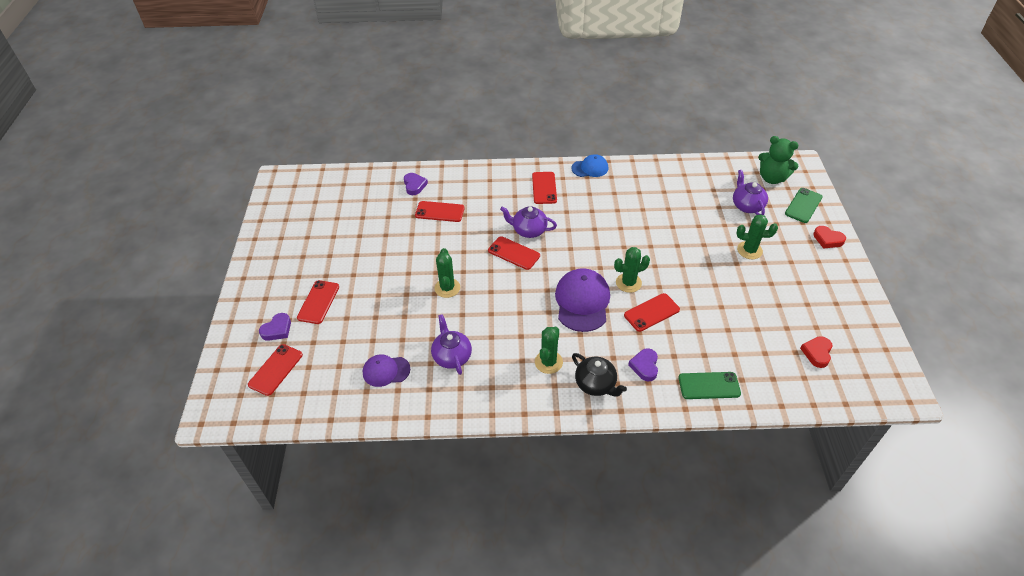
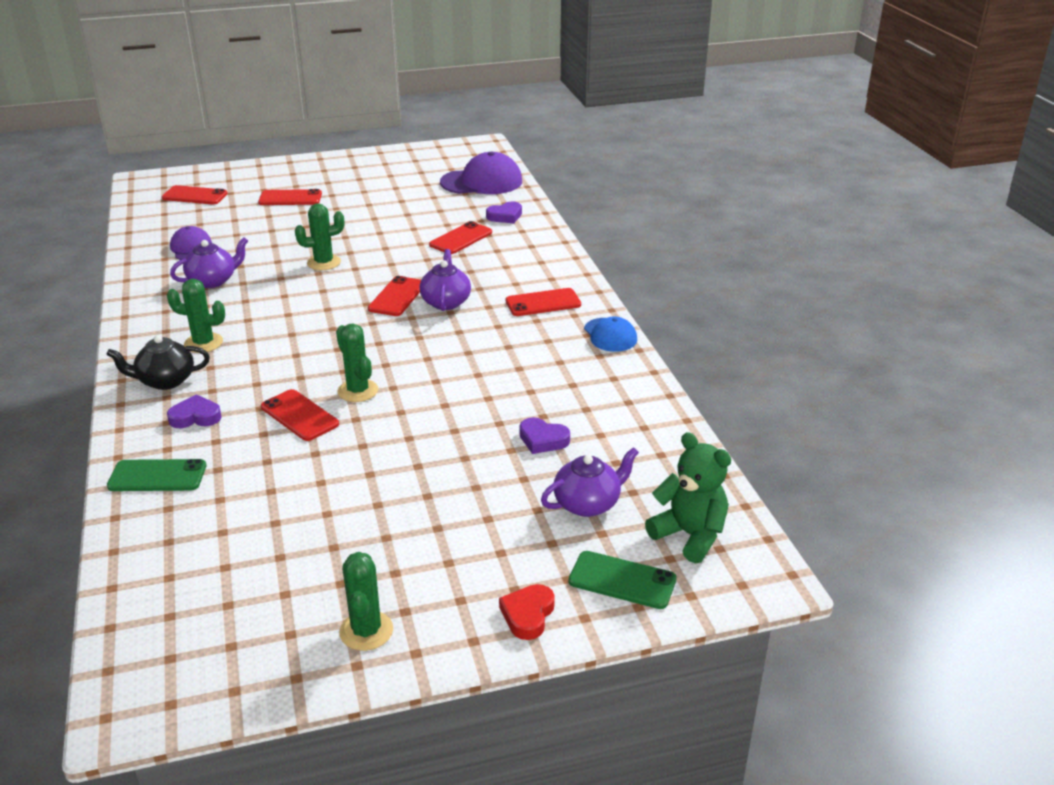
camera: 75 degrees right, 15 degrees down
(277, 329) = (249, 186): purple heart -> purple heart (543, 440)
(439, 212) = (461, 238): red phone -> red phone turned 45 degrees clockwise
(582, 302) = (313, 357): purple cap -> purple cap (481, 182)
(596, 384) = (165, 381): black teapot -> black teapot turned 45 degrees clockwise
(709, 385) = (157, 476): green phone -> green phone turned 75 degrees counterclockwise
(749, 250) = (464, 509): green cactus -> green cactus (366, 631)
(772, 178) = (690, 535): green teddy bear -> green teddy bear turned 120 degrees clockwise
(817, 353) = (222, 593): red heart -> none

